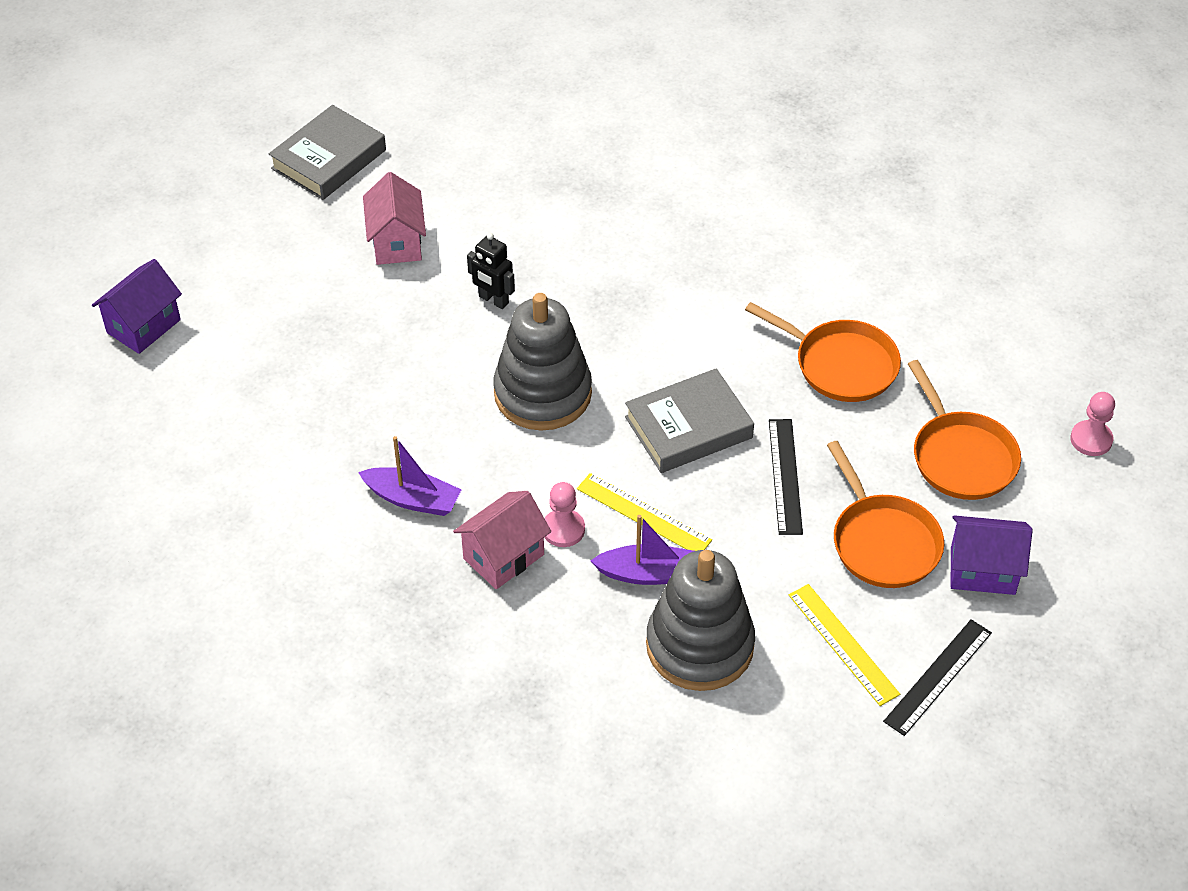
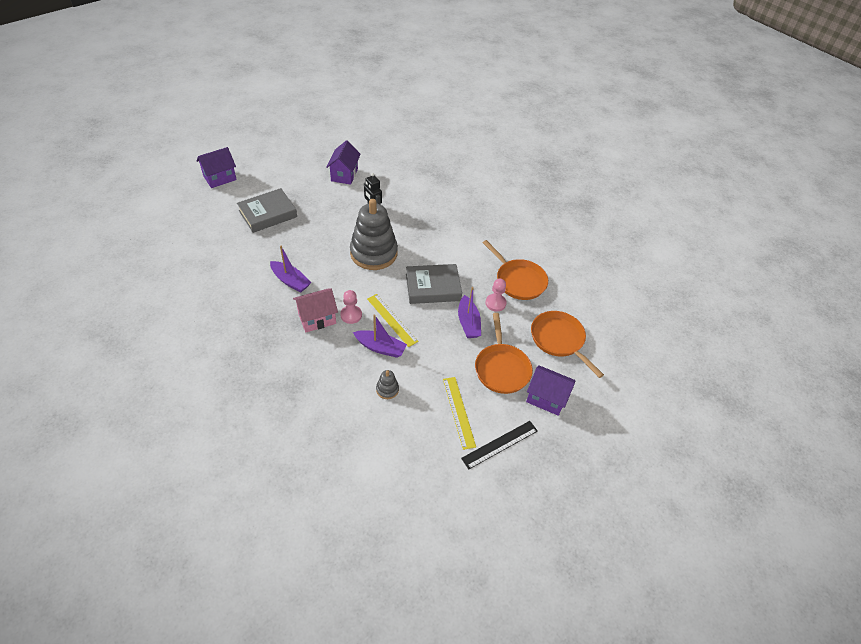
camera: 15 degrees right, 0 degrees up
(329, 159) = (334, 136): grey book -> grey book (268, 214)
(397, 242) = (344, 175): pink house -> purple house
(699, 646) = (387, 389): grey stacking toy -> grey stacking toy, size x0.41
(785, 476) = (468, 323): black ruler -> purple boat
(961, 457) = (559, 340): orange pan -> orange pan turned 150 degrees clockwise
(1091, 439) = (629, 351): pink pawn -> pink pawn (495, 303)

